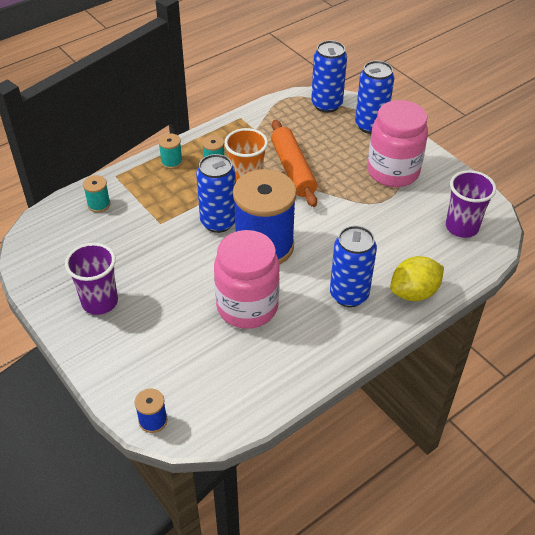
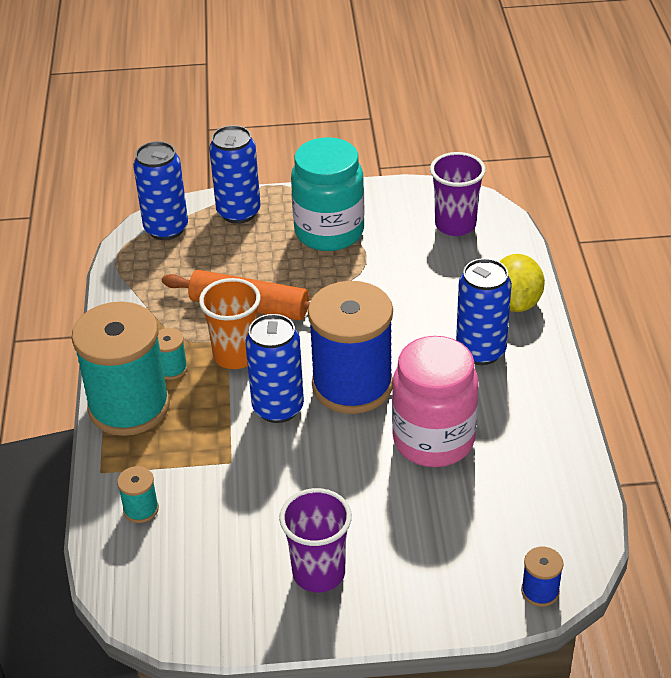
camera: 55 degrees left, 5 degrees down
(171, 162) = (129, 406): turquoise spool -> turquoise spool, size x2.48
(393, 172) = (329, 232): pink jar -> turquoise jar

